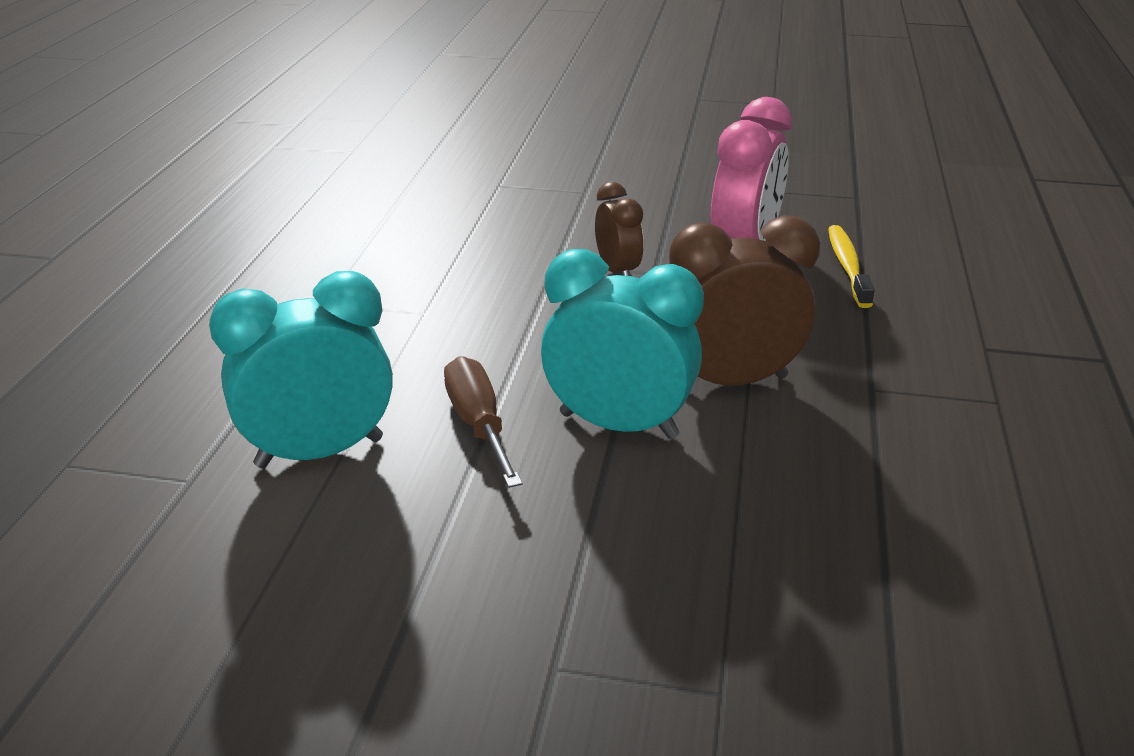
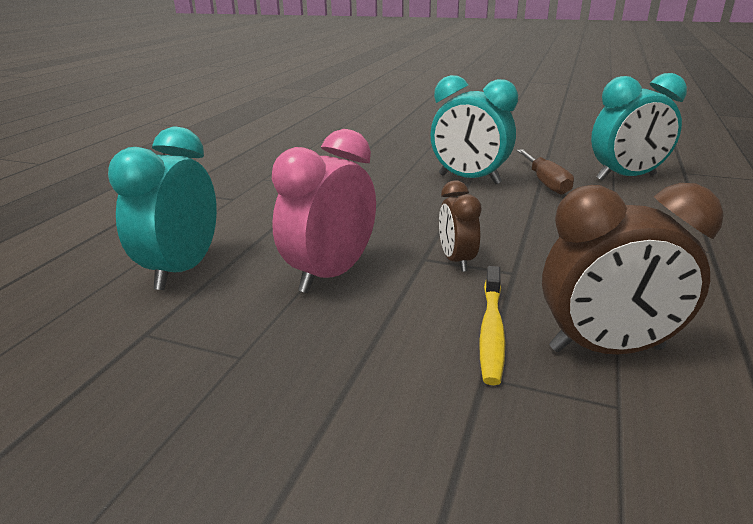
camera: 170 degrees left, 5 degrees down
(731, 381) = (400, 192): brown clock -> brown clock (606, 349)
(847, 266) = (255, 252): yellow toothbrush -> yellow toothbrush (491, 331)
(900, 243) = (182, 270): none -> turquoise clock

